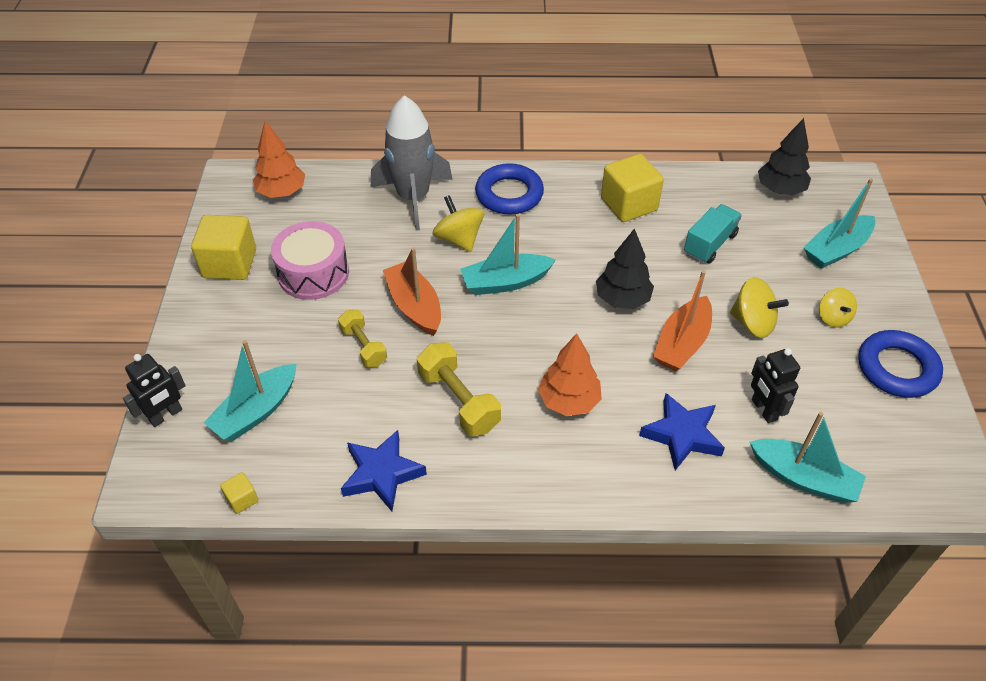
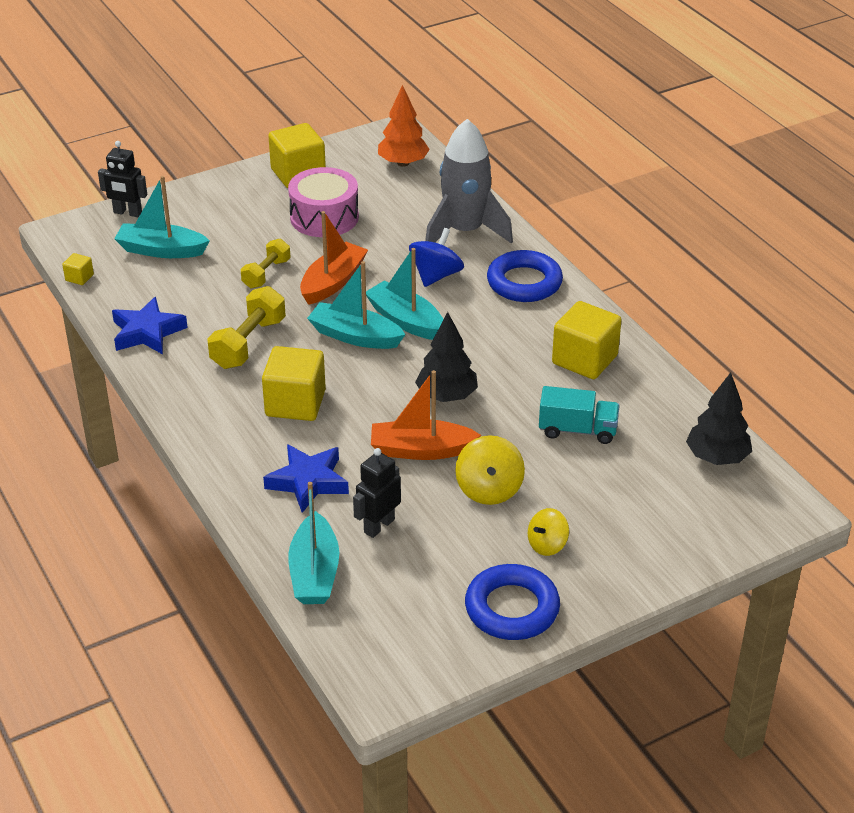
camera: 60 degrees right, 10 degrees down
(459, 239) = (436, 276): yellow spinning top -> blue spinning top
(569, 401) = (295, 403): orange tree -> yellow cube
(836, 250) = (657, 523): turquoise boat -> turquoise boat (355, 336)

